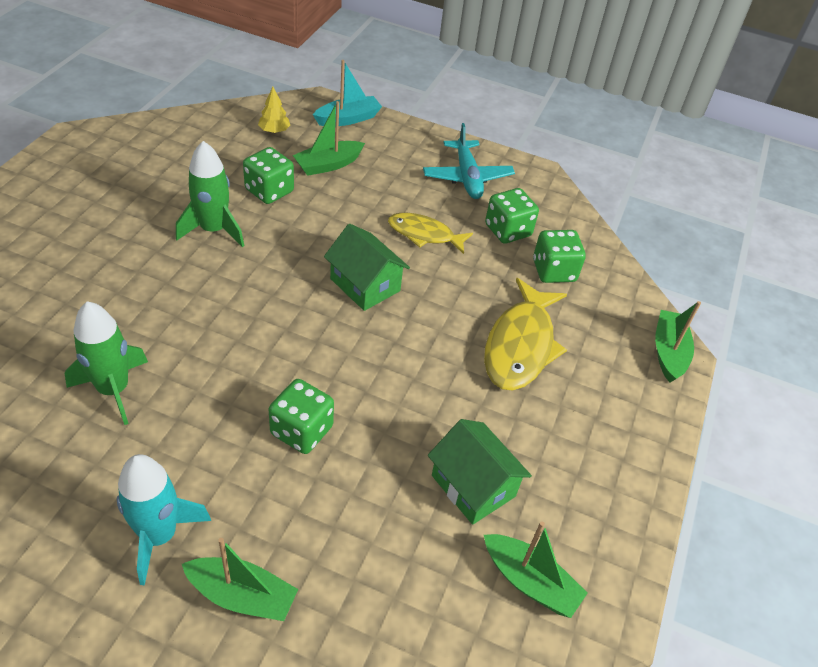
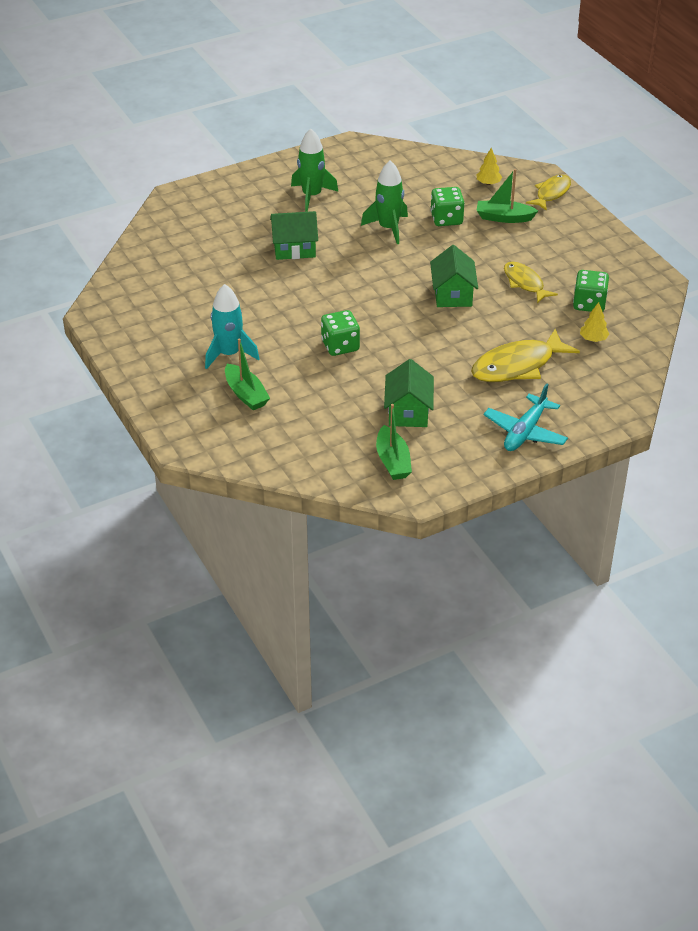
camera: 45 degrees right, 5 degrees down
(113, 389) = (260, 285): green rocket -> green rocket (312, 196)
(116, 310) = (294, 248): none -> green house
(348, 119) = (551, 193): turquoise boat -> yellow fish
(467, 177) = (599, 262): turquoise plane -> turquoise plane (525, 432)
(554, 271) = (593, 339): green dice -> yellow tree
(668, 352) = (617, 413): green boat -> none

